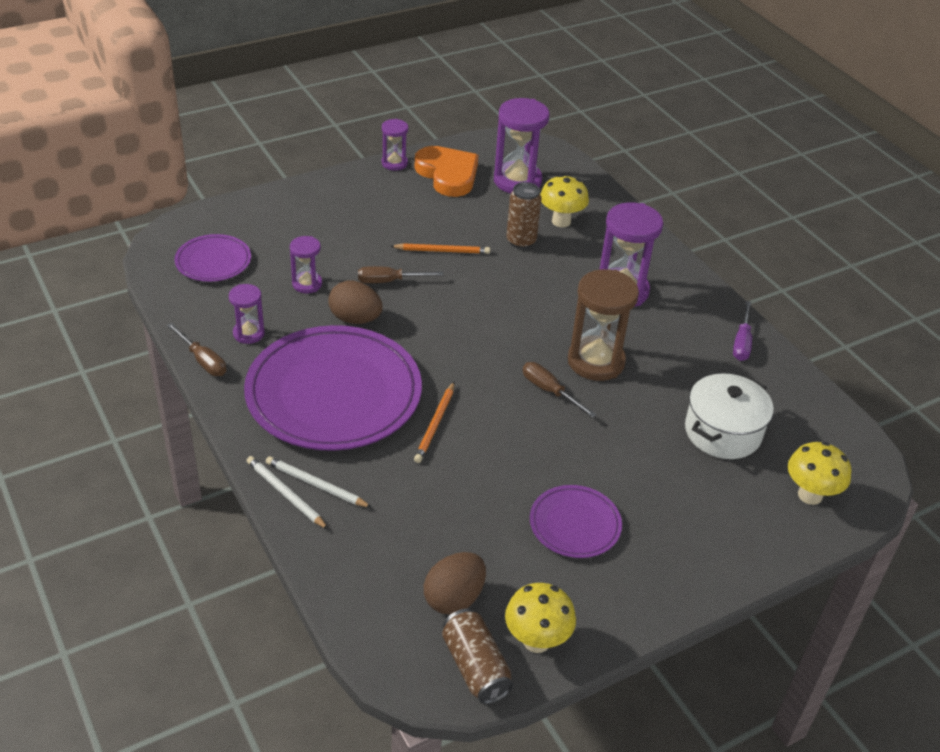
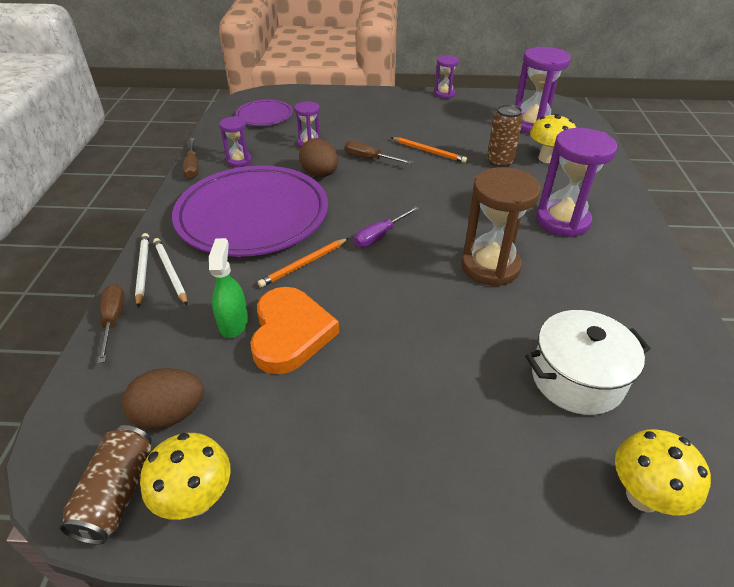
camera: 35 degrees right, 0 degrees up
(427, 504) = (233, 322): none -> green spray bottle
(448, 174) = (478, 109): orange heart -> orange heart (290, 333)
(549, 391) = (425, 275): brown screwdriver -> brown screwdriver (113, 320)
(575, 524) = (343, 400): purple plate -> none
(742, 342) = (661, 302): purple screwdriver -> purple screwdriver (380, 236)

